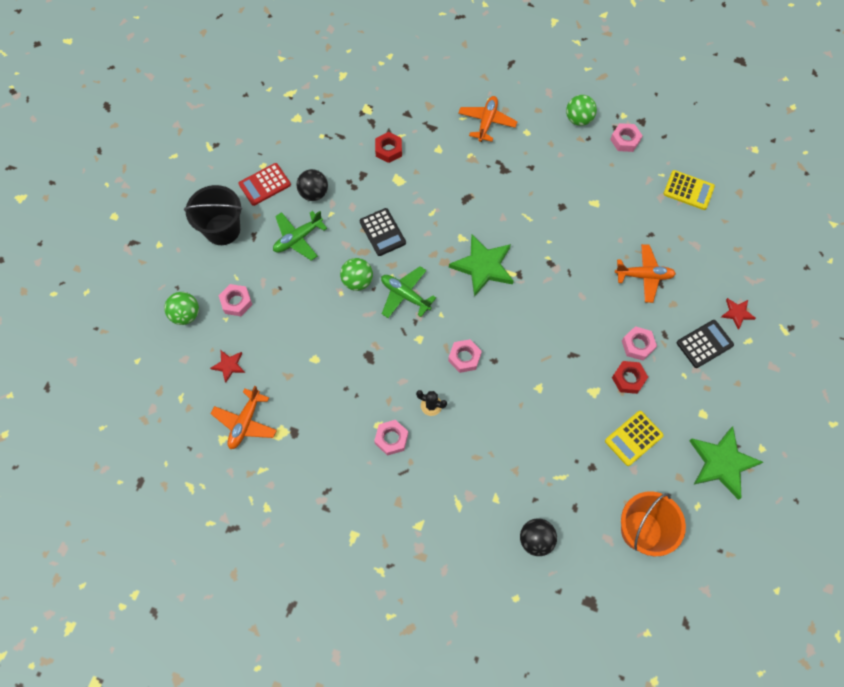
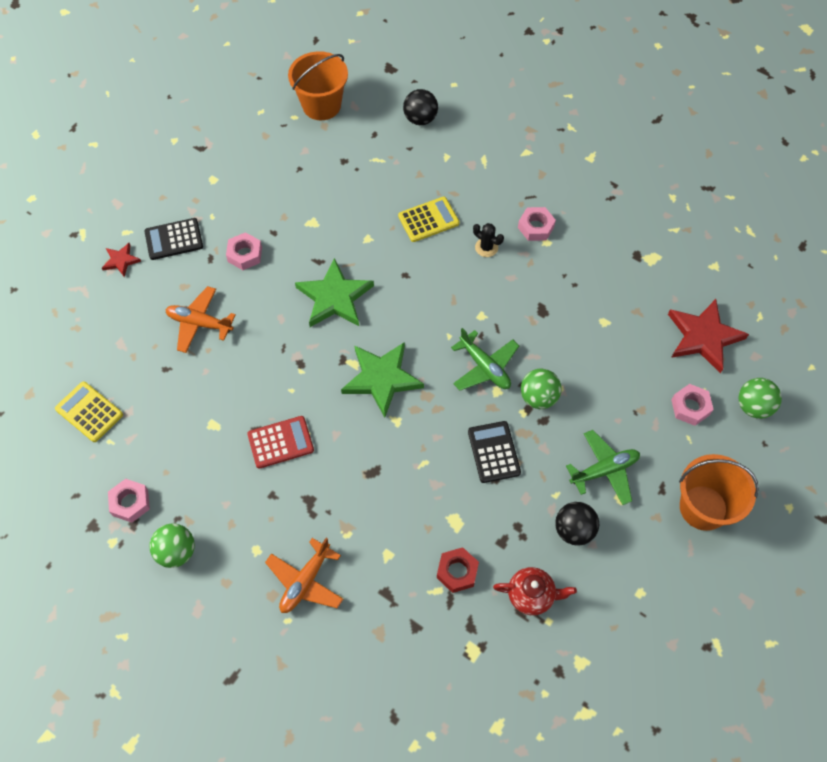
camera: 165 degrees left, 5 degrees down
(222, 229) = (703, 507): black bucket -> orange bucket
(229, 365) = (703, 337): red star -> red star, size x2.00
(245, 422) = (688, 276): orange plane -> none
(265, 184) = (640, 561): red calculator -> red calculator (280, 442)
(336, 147) = (531, 595): none -> red teapot
(464, 357) = (437, 285): pink nut -> none
(628, 379) = (271, 225): red nut -> none
(633, 438) = (292, 174): yellow calculator -> yellow calculator (428, 220)
(722, 463) = (219, 137): green star -> green star (334, 297)

